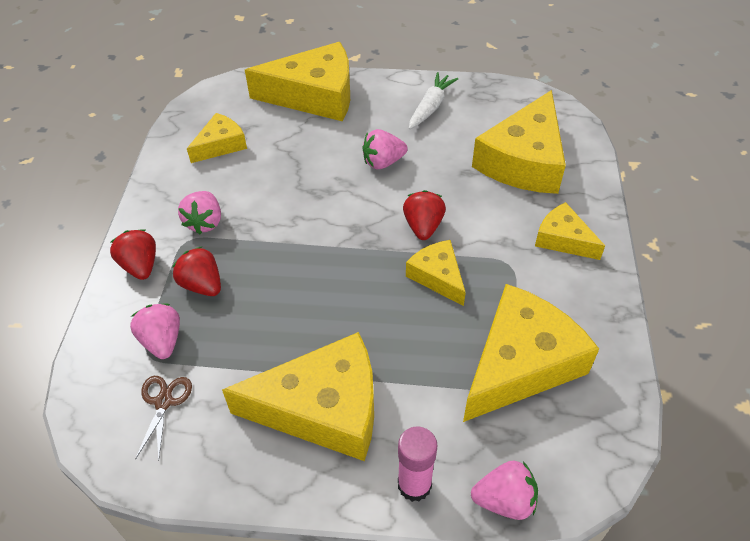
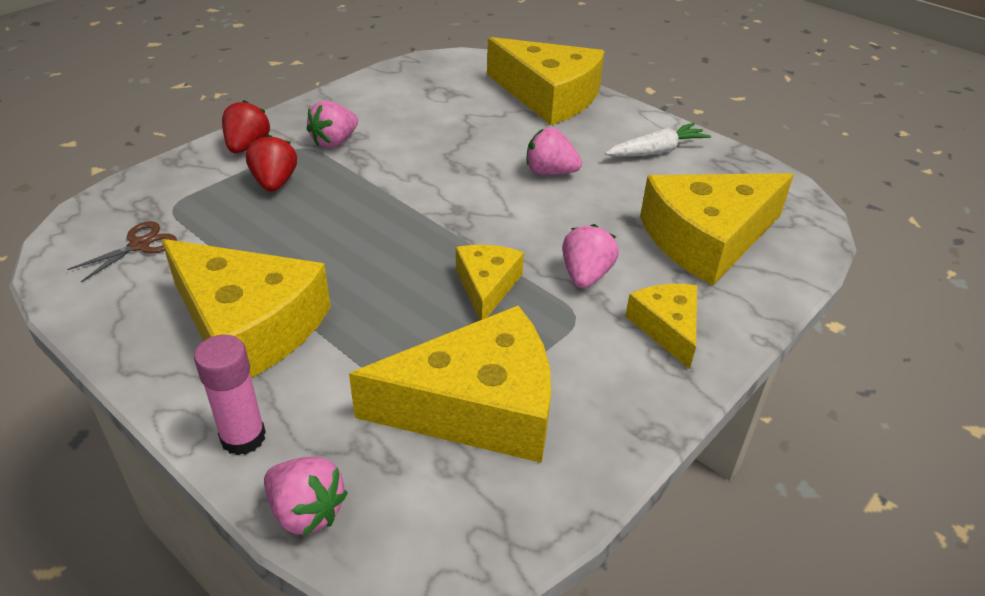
camera: 35 degrees right, 10 degrees down
(162, 341) = (194, 204): pink strawberry -> pink strawberry (586, 275)
(220, 145) = (418, 96): yellow cheese -> none
(423, 226) = (524, 240): red strawberry -> none

